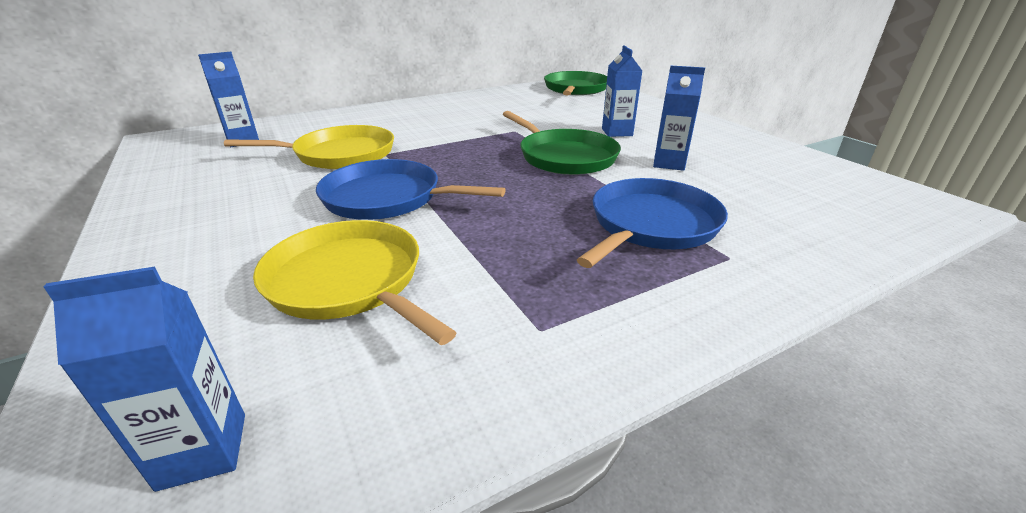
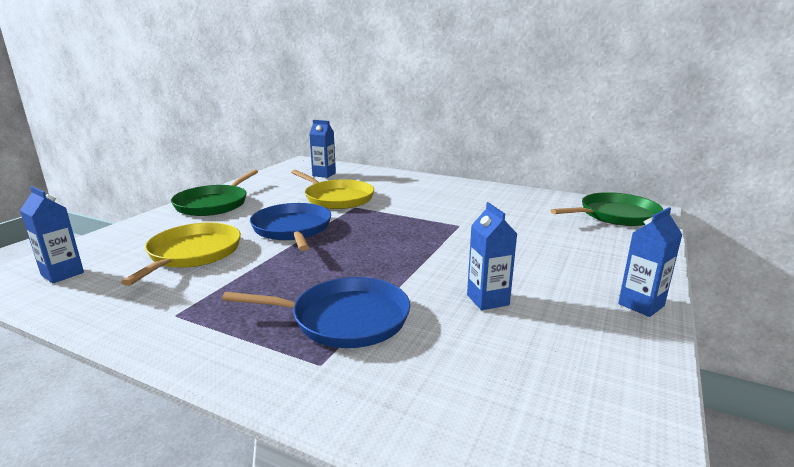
camera: 55 degrees right, 10 degrees down
(564, 156) = (433, 256): green pan -> green pan (214, 204)
(617, 132) = (528, 260): blue carton -> blue carton (641, 305)

